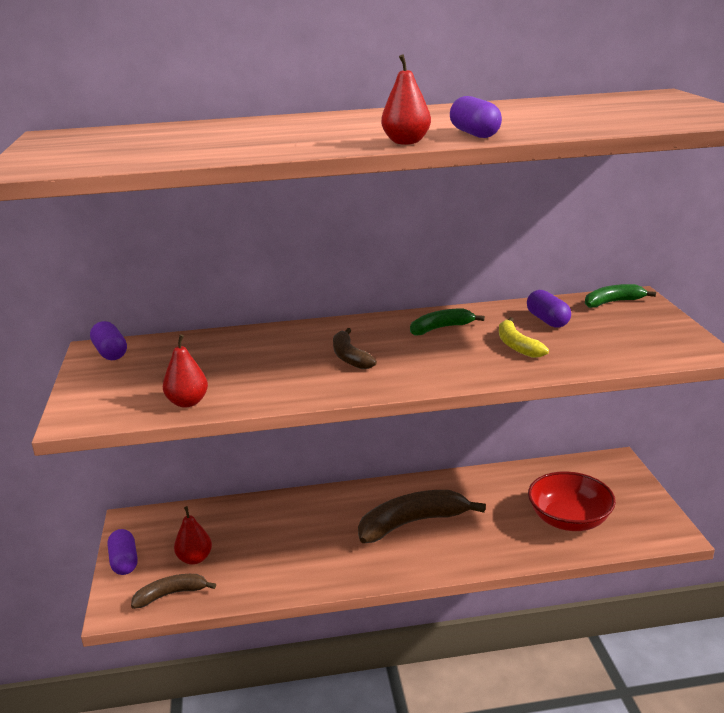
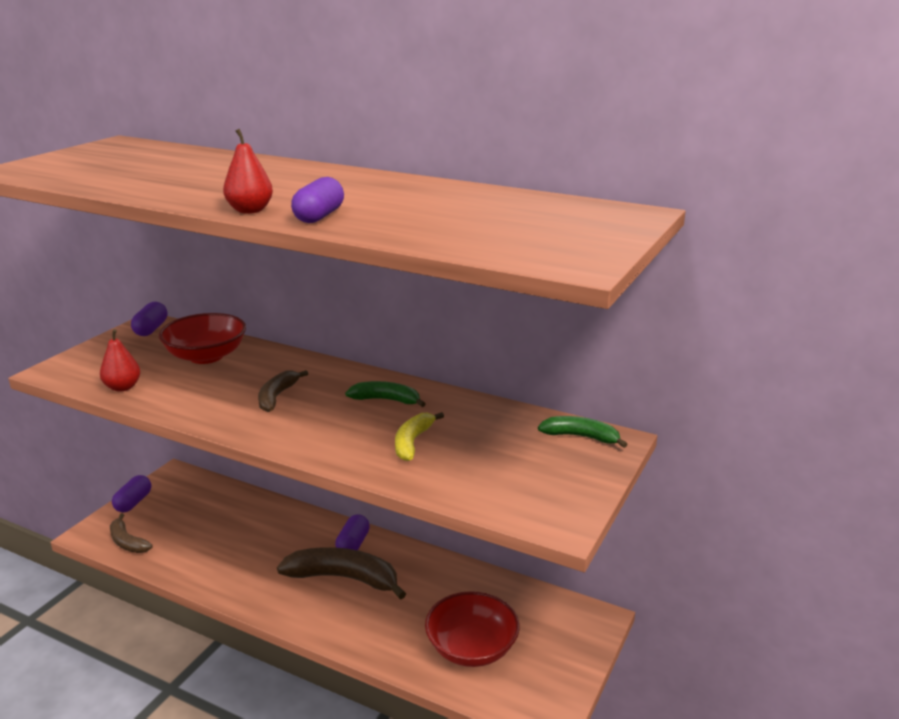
camera: 35 degrees right, 0 degrees up
(171, 594) = (127, 542): brown banana -> brown banana turned 150 degrees counterclockwise
(195, 558) = (173, 523): red pear -> none
(218, 353) = (206, 356): none -> red bowl
(547, 320) = (485, 430): purple capsule -> purple capsule (353, 544)

